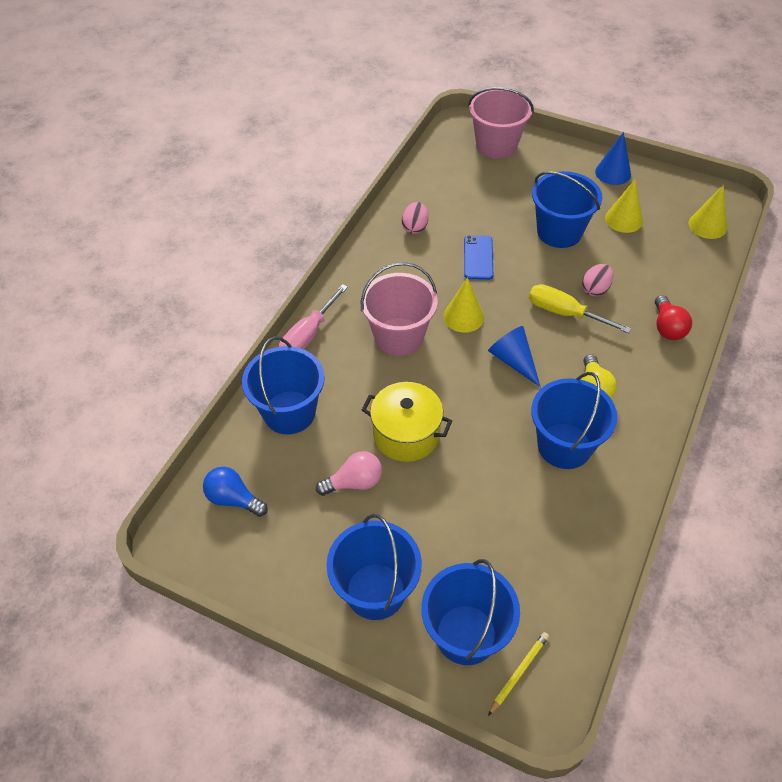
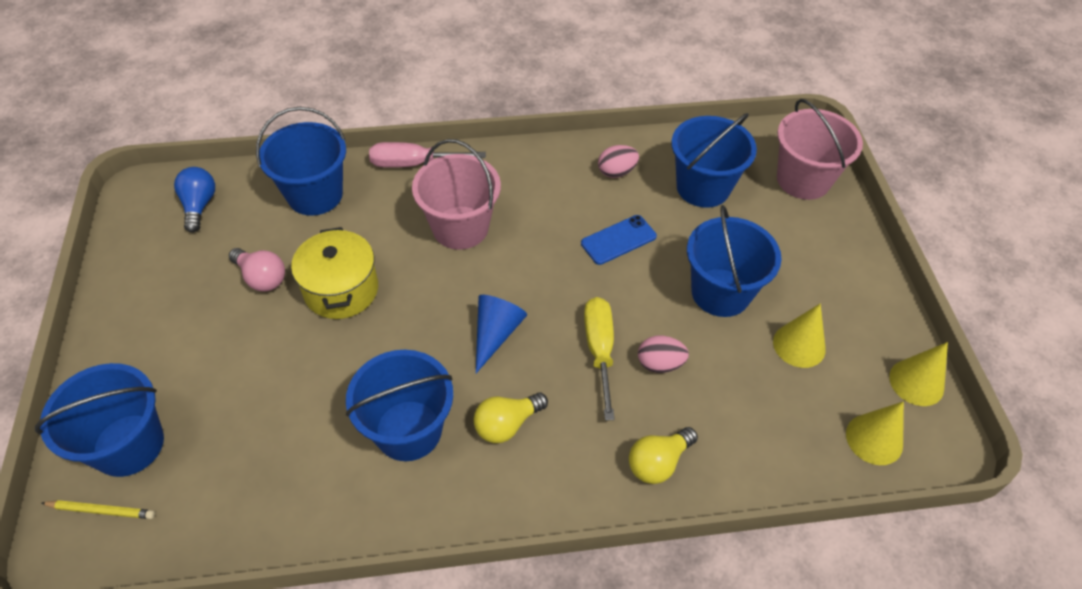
camera: 55 degrees right, 0 degrees up
(375, 591) = (148, 350): blue bucket -> blue bucket (703, 187)
(463, 316) = (525, 265): yellow cone -> yellow cone (916, 382)
(613, 173) = (868, 302): blue cone -> none
(667, 327) = (658, 462): red light bulb -> yellow light bulb

